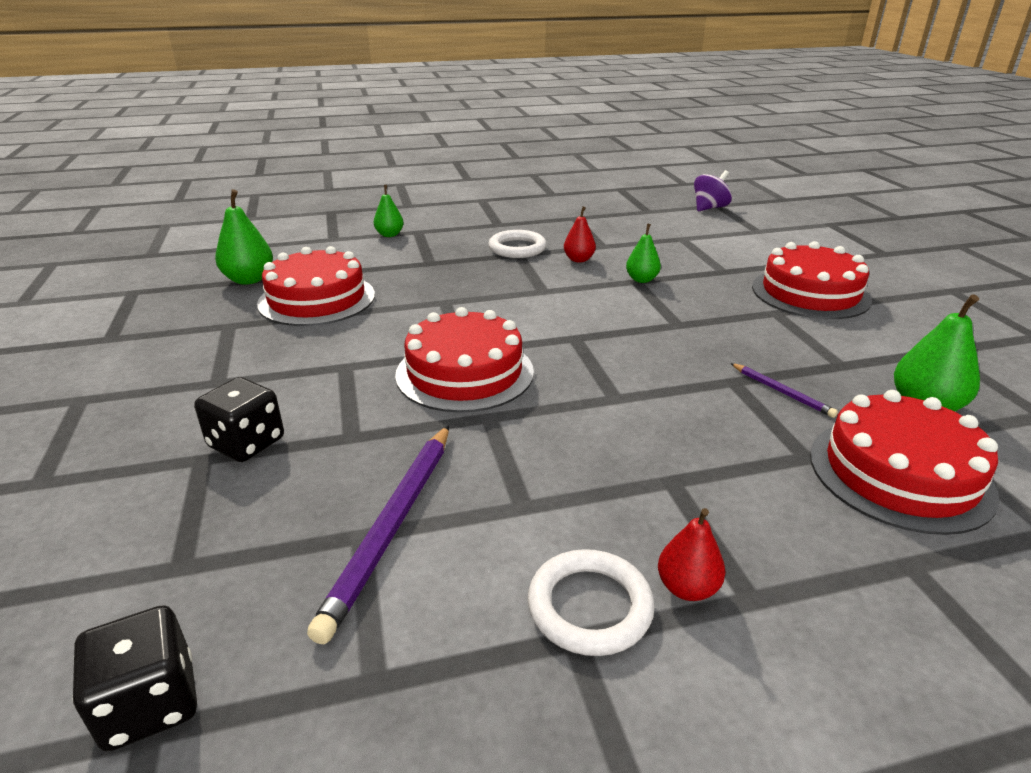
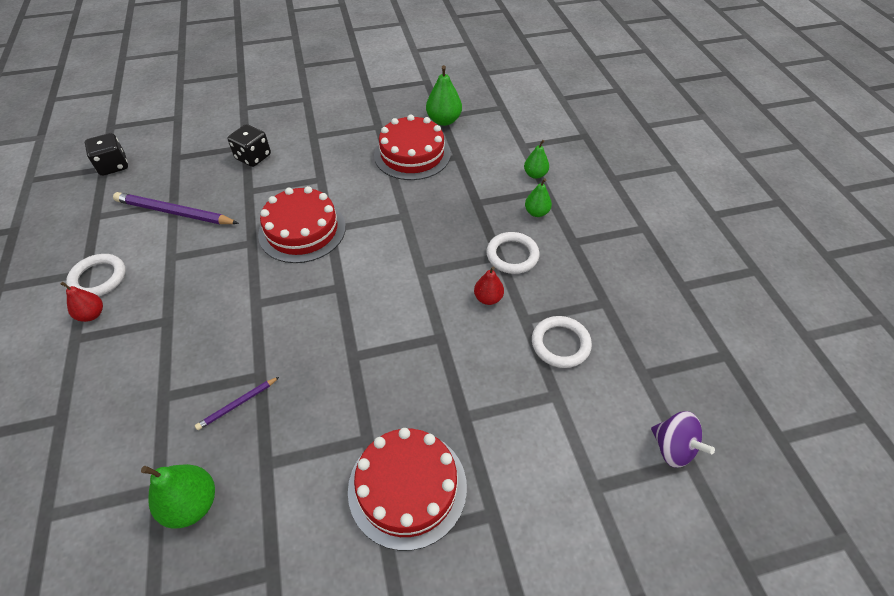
camera: 90 degrees right, 20 degrees up
(627, 234) = (560, 344): none -> white ring
(641, 280) = (442, 342): green pear -> green pear (536, 212)
(900, 473) = (128, 447): red cake -> none

